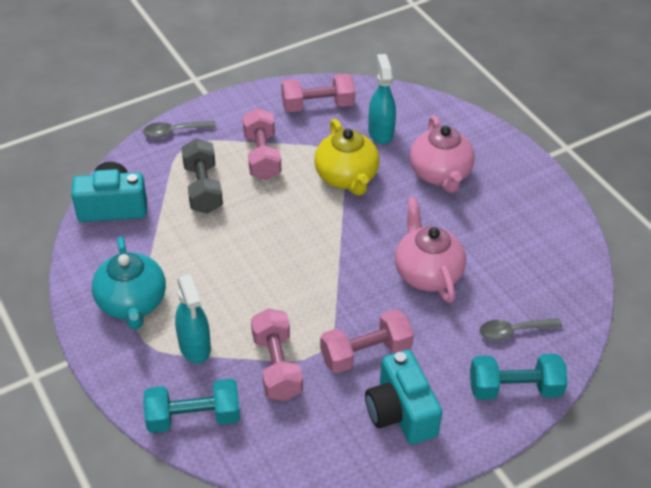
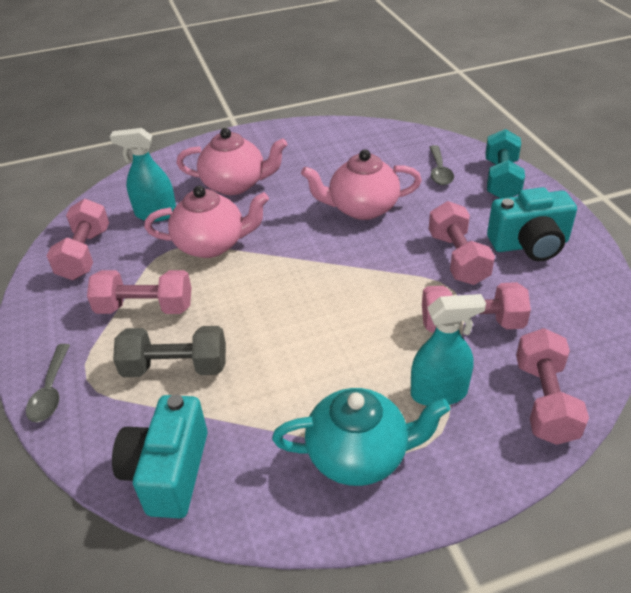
camera: 75 degrees left, 5 degrees down
(193, 417) = (545, 401): turquoise dumbbell -> pink dumbbell
(346, 177) = (211, 245): yellow teapot -> pink teapot

